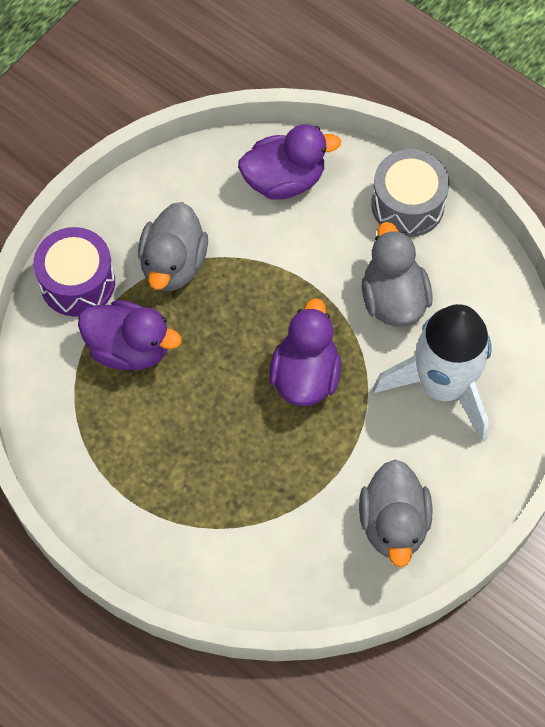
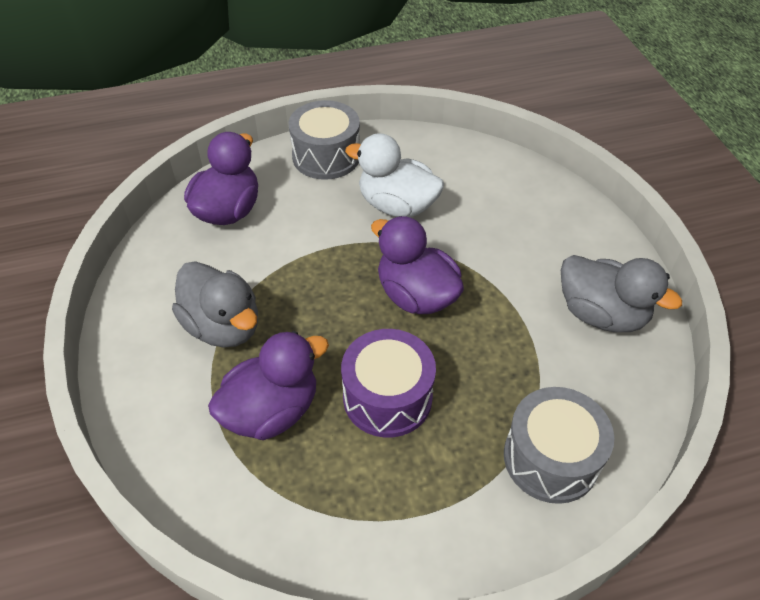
camera: 55 degrees left, 15 degrees down
(77, 282) = (161, 413): purple drum -> purple drum (387, 397)
(225, 553) = (551, 458): none -> grey drum
(393, 299) = (397, 205): grey duck -> white duck
(442, 386) = (497, 218): white rocket -> none

